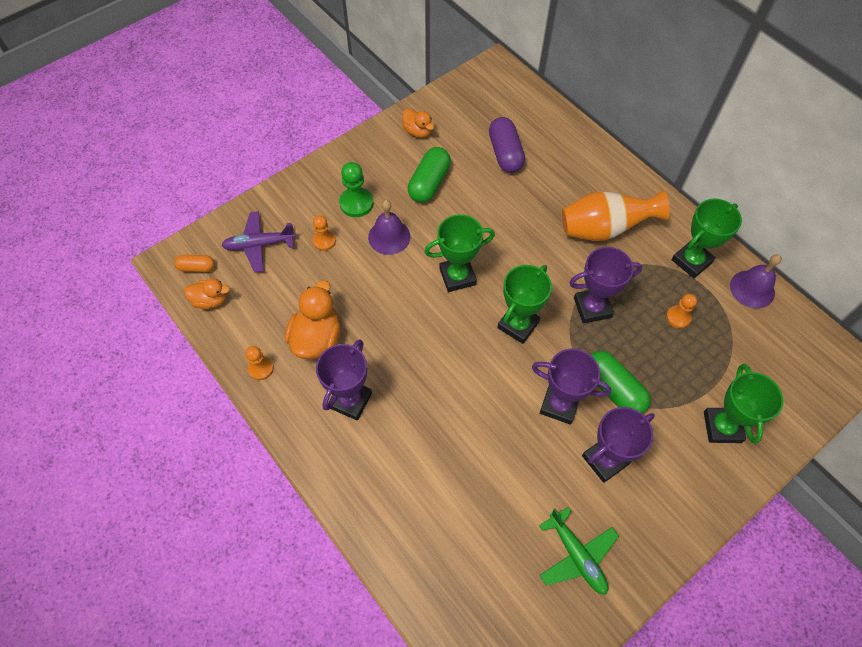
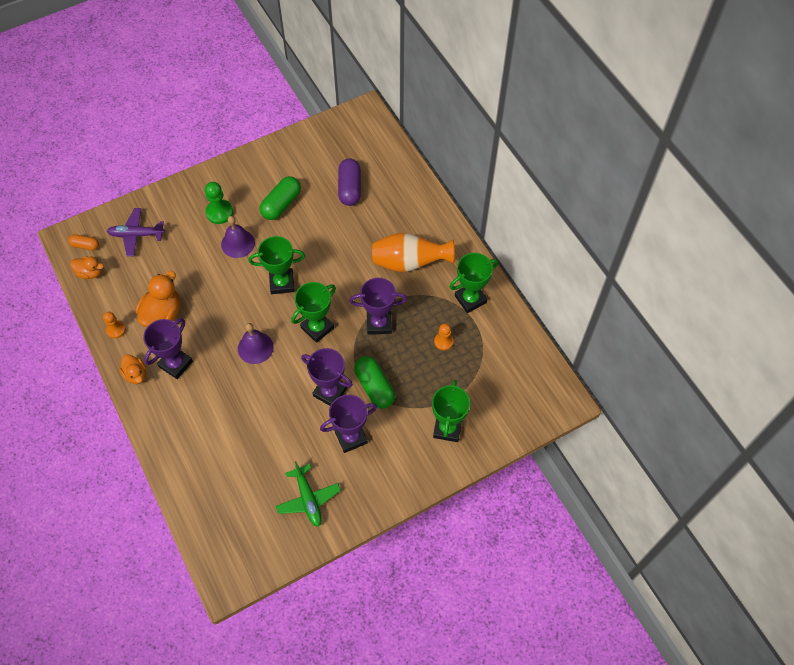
camera: 10 degrees right, 0 degrees up
(324, 241) = (187, 239): orange pawn -> none
(417, 131) = (284, 159): orange duck -> orange duck (136, 374)
(752, 289) = (510, 328): purple bell -> purple bell (255, 347)

